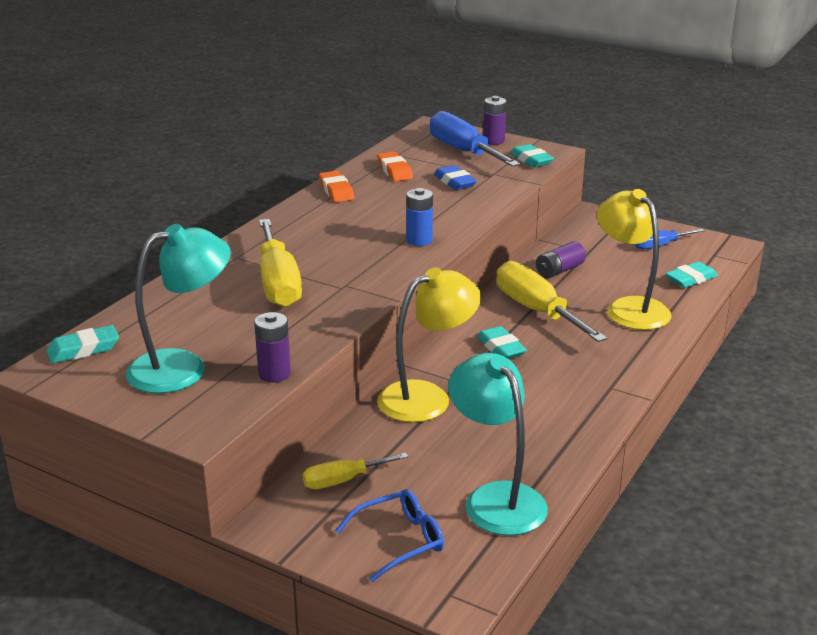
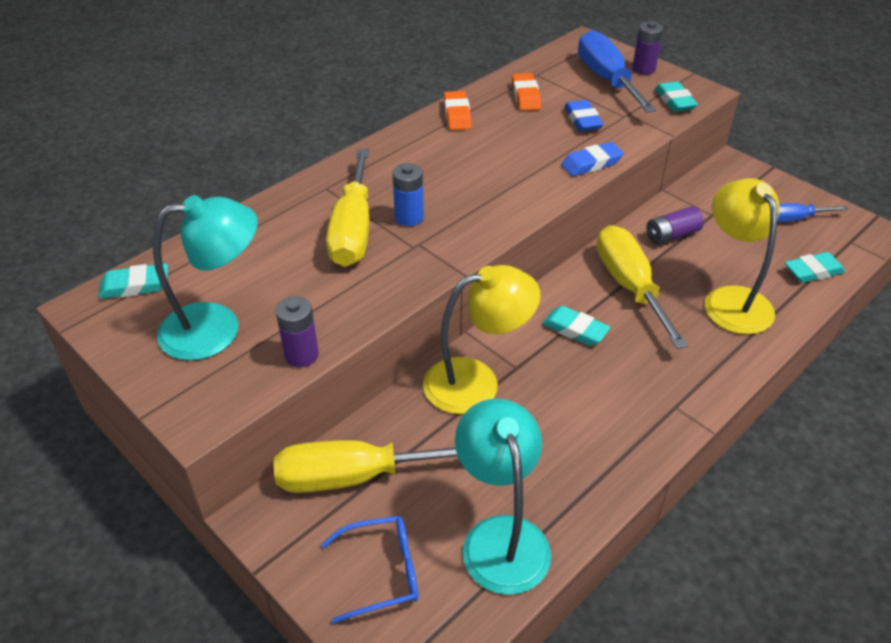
camera: 15 degrees right, 15 degrees up
(343, 480) = (354, 476): yellow screwdriver -> yellow screwdriver, size x1.83
(419, 240) = (517, 195): blue battery -> blue battery (409, 217)
(476, 211) = (591, 164): none -> blue eraser
(501, 348) = (575, 330): turquoise eraser -> turquoise eraser turned 45 degrees counterclockwise

